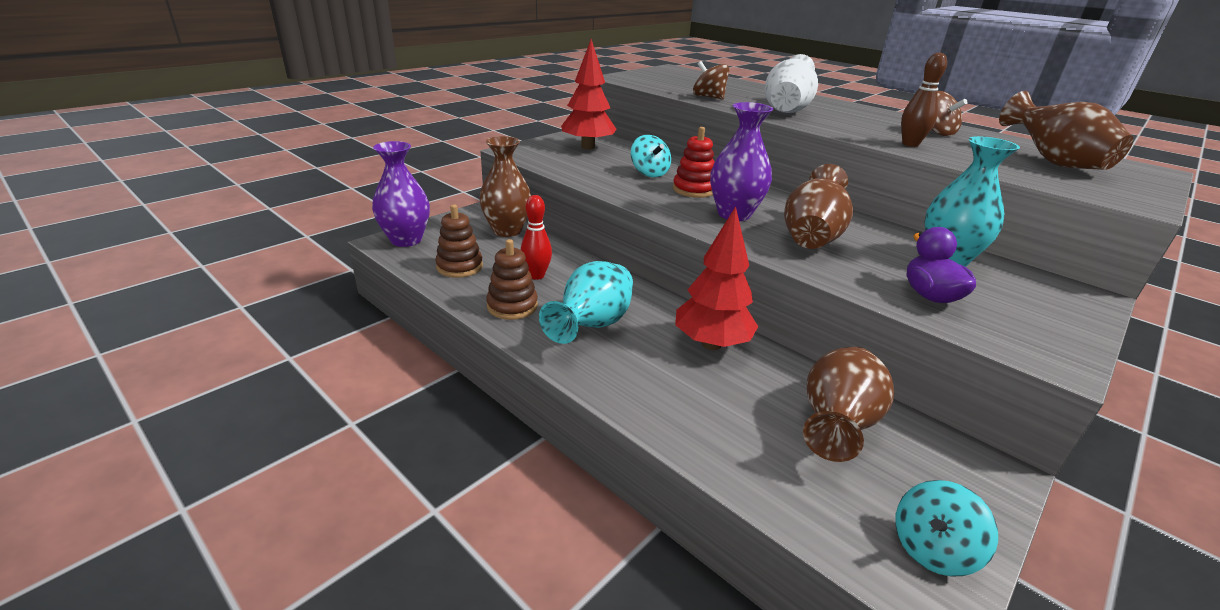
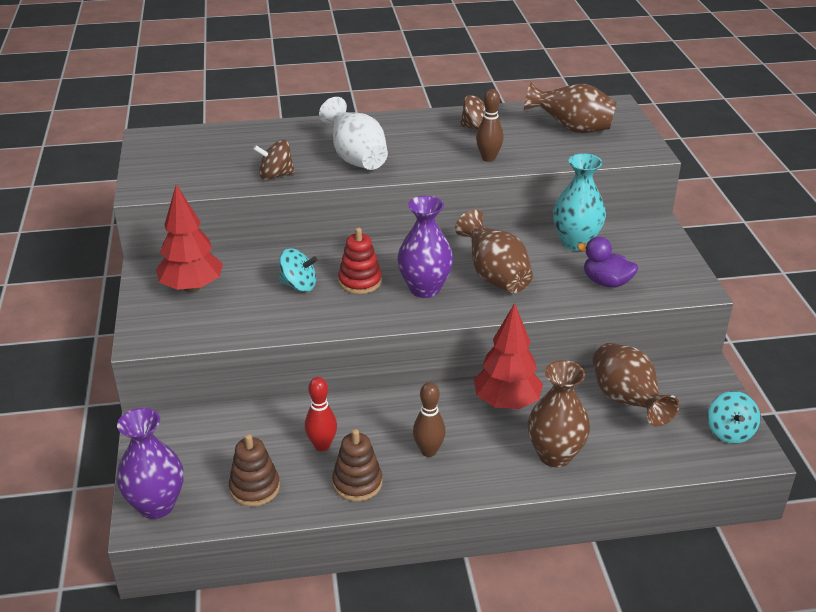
camera: 50 degrees left, 5 degrees up
(507, 230) = (215, 425): brown vase -> brown vase (555, 455)
(592, 326) = (428, 451): turquoise vase -> brown bowling pin

